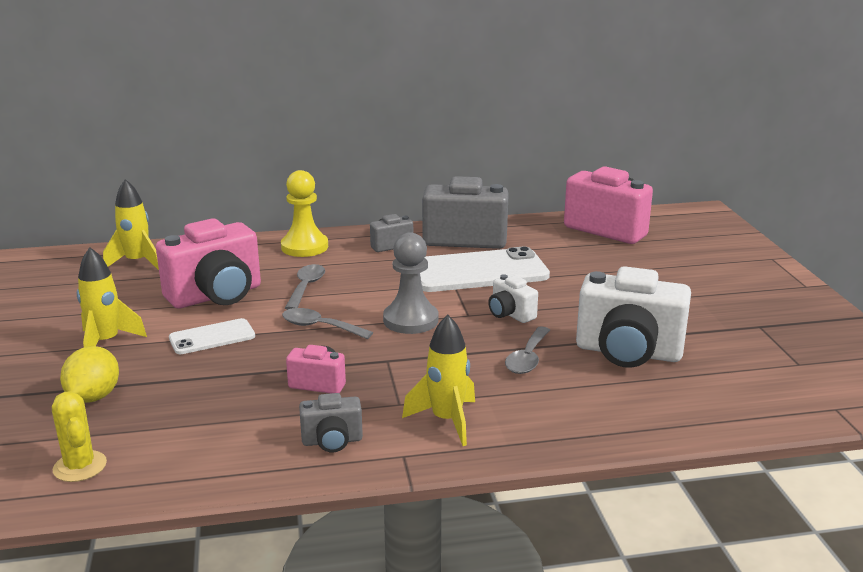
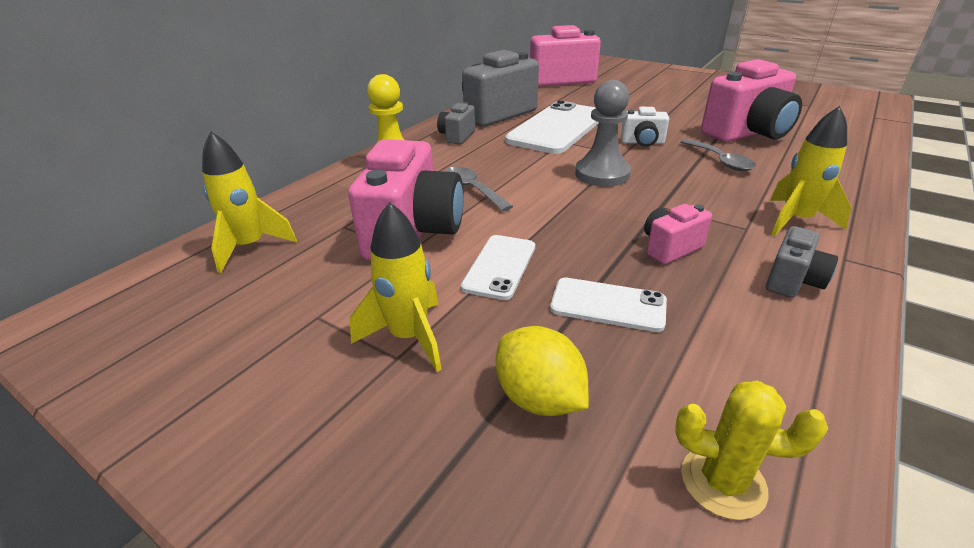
camera: 45 degrees left, 10 degrees up
(211, 385) = (608, 305): none -> white phone
(320, 327) = (559, 210): grey spoon -> none
(628, 352) = (747, 133): white camera -> pink camera

